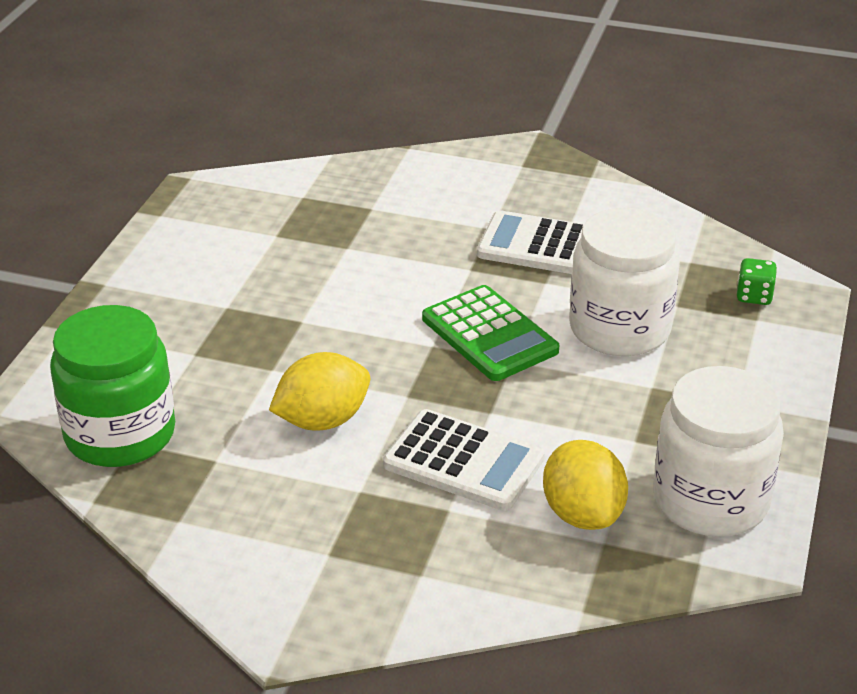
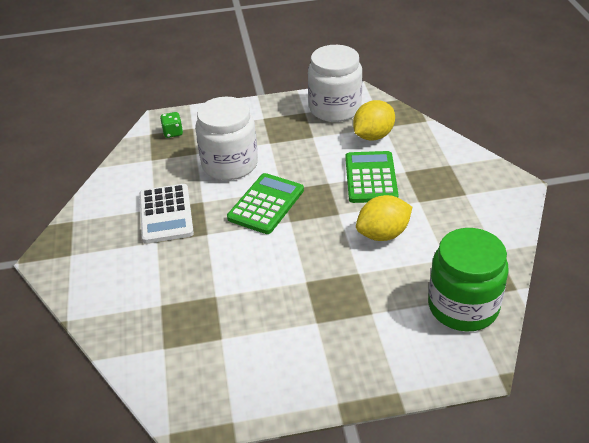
camera: 115 degrees left, 5 degrees up
(322, 420) = (383, 234): yellow lemon -> yellow lemon turned 60 degrees counterclockwise
(463, 461) = (370, 178): white calculator -> green calculator

